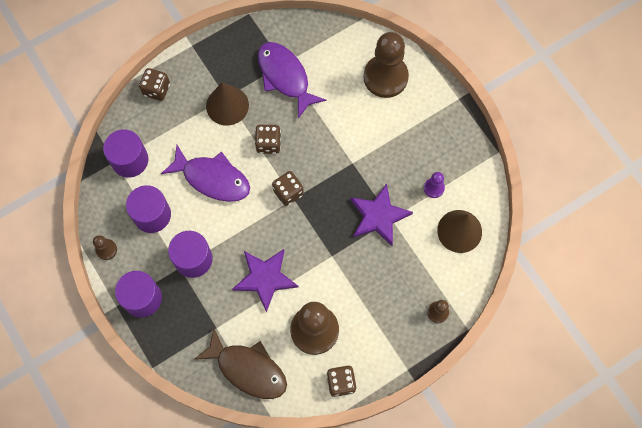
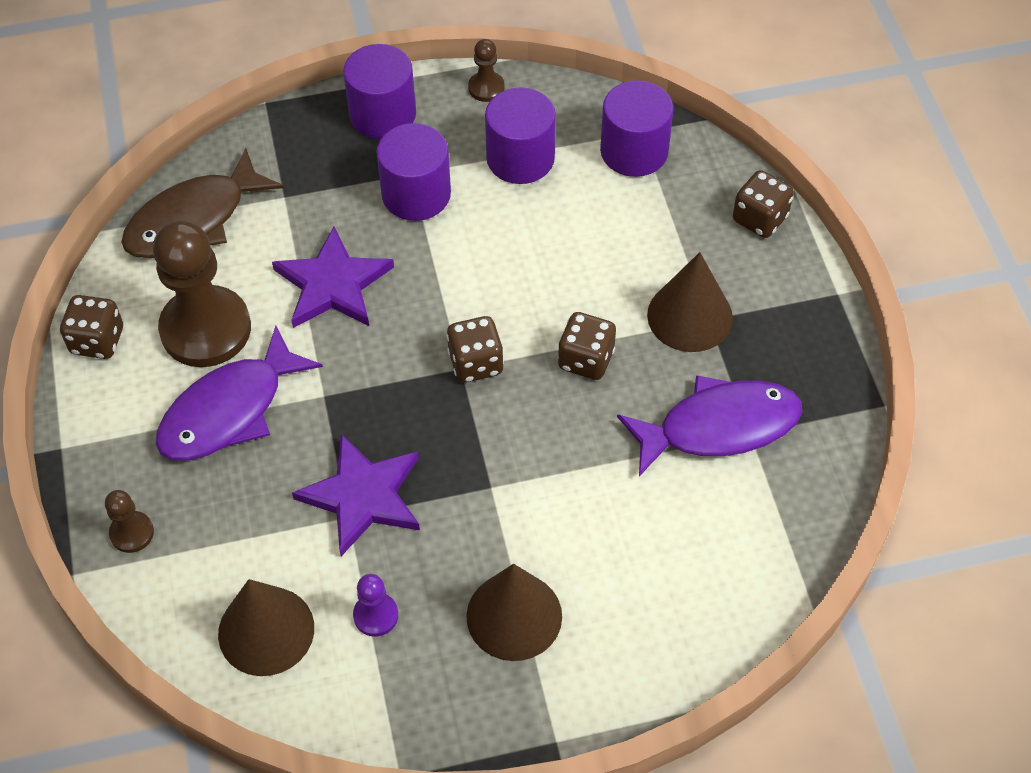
camera: 110 degrees right, 15 degrees down
(212, 178) = (551, 257): purple fish -> purple fish (230, 410)
(385, 77) = (657, 610): brown pawn -> none
(411, 132) = (514, 616): none -> brown cone

